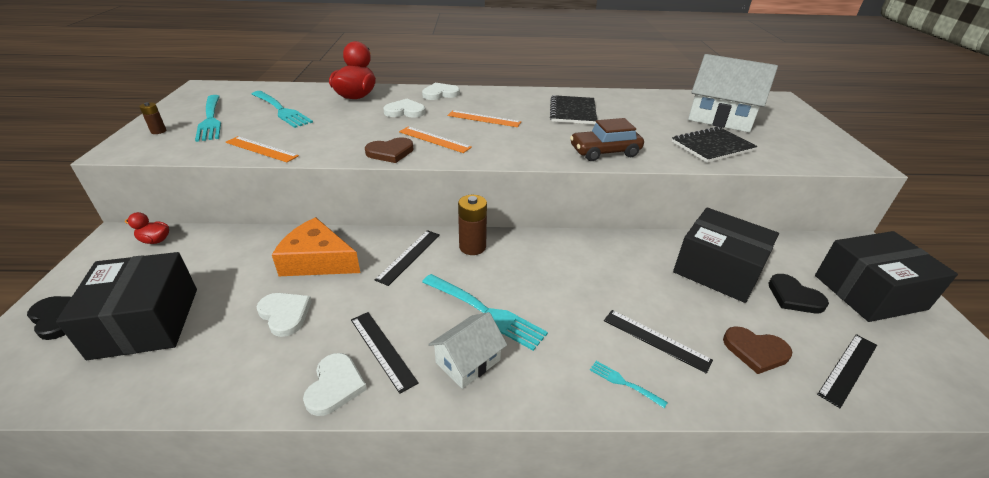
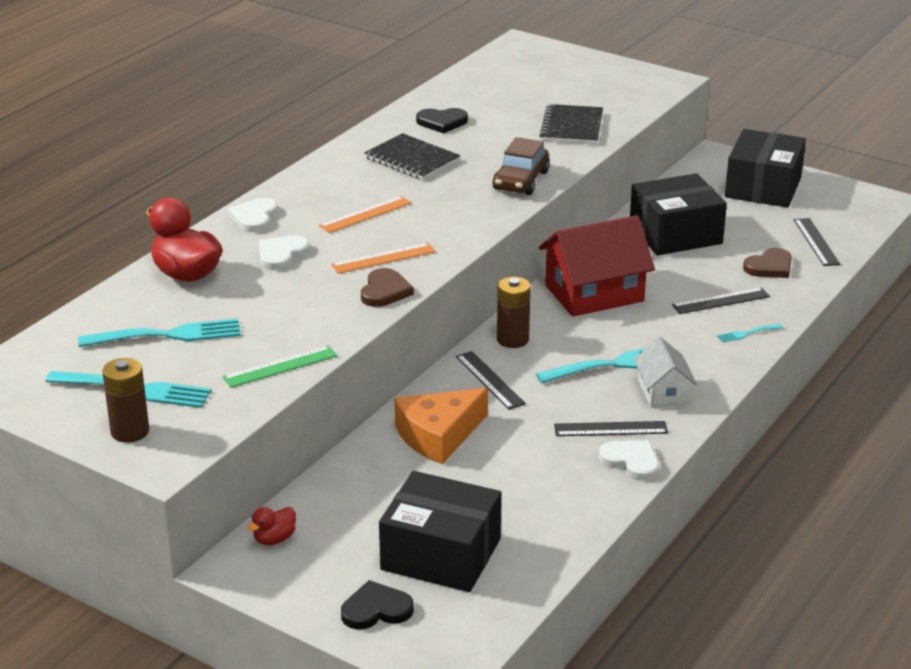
camera: 55 degrees left, 5 degrees down
(158, 131) = (130, 431): brown battery -> brown battery, size x1.82
(261, 149) = (280, 366): orange ruler -> green ruler
(285, 314) = (510, 470): white heart -> none
(577, 261) = (594, 293): none -> red house
(721, 118) = (524, 93): white house -> none
(794, 297) = (737, 220): black heart -> black heart (442, 122)

